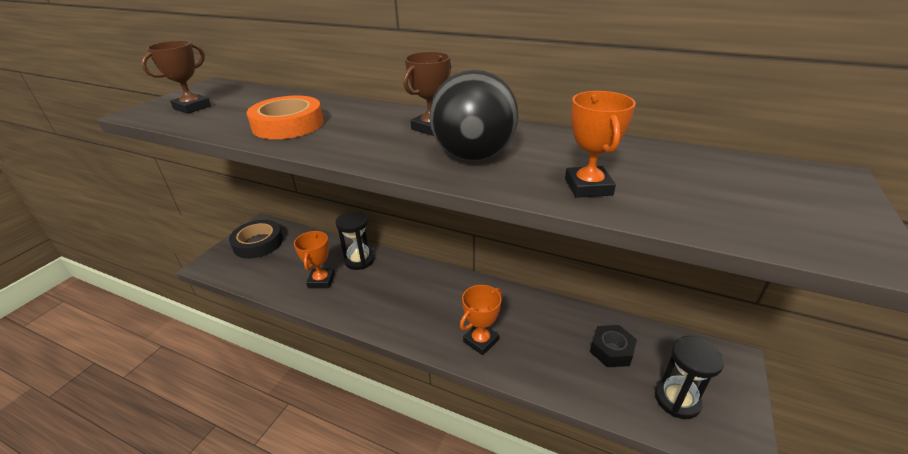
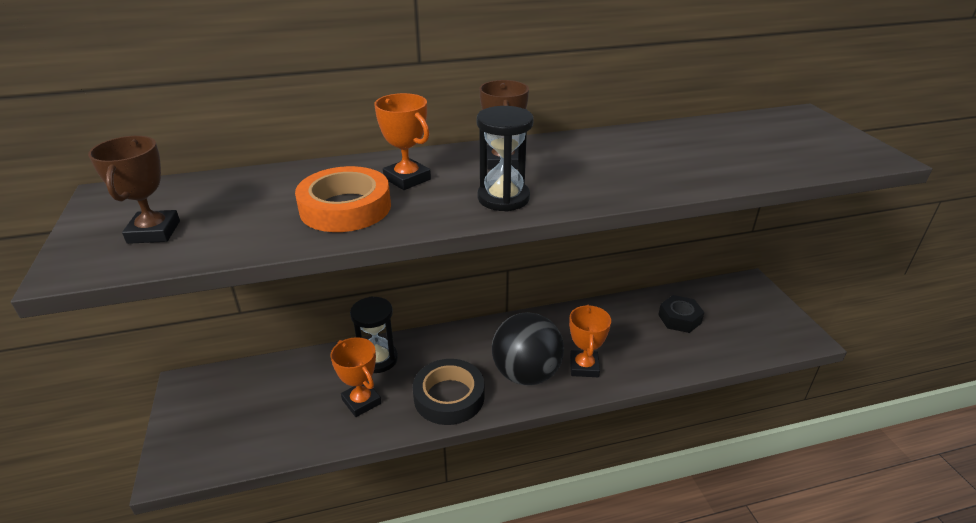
camera: 40 degrees left, 0 degrees up
(258, 243) = (214, 406): black tape -> black tape (449, 396)
(473, 156) = (586, 175): black ball -> black ball (526, 374)
(588, 187) = (702, 170): orange trophy -> orange trophy (407, 179)
(677, 399) = (749, 329): black hourglass -> black hourglass (503, 198)

